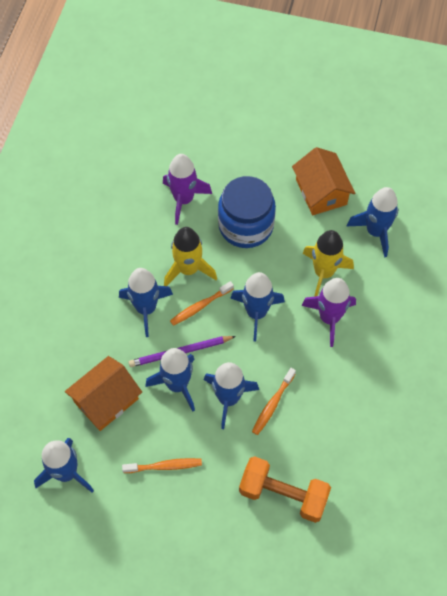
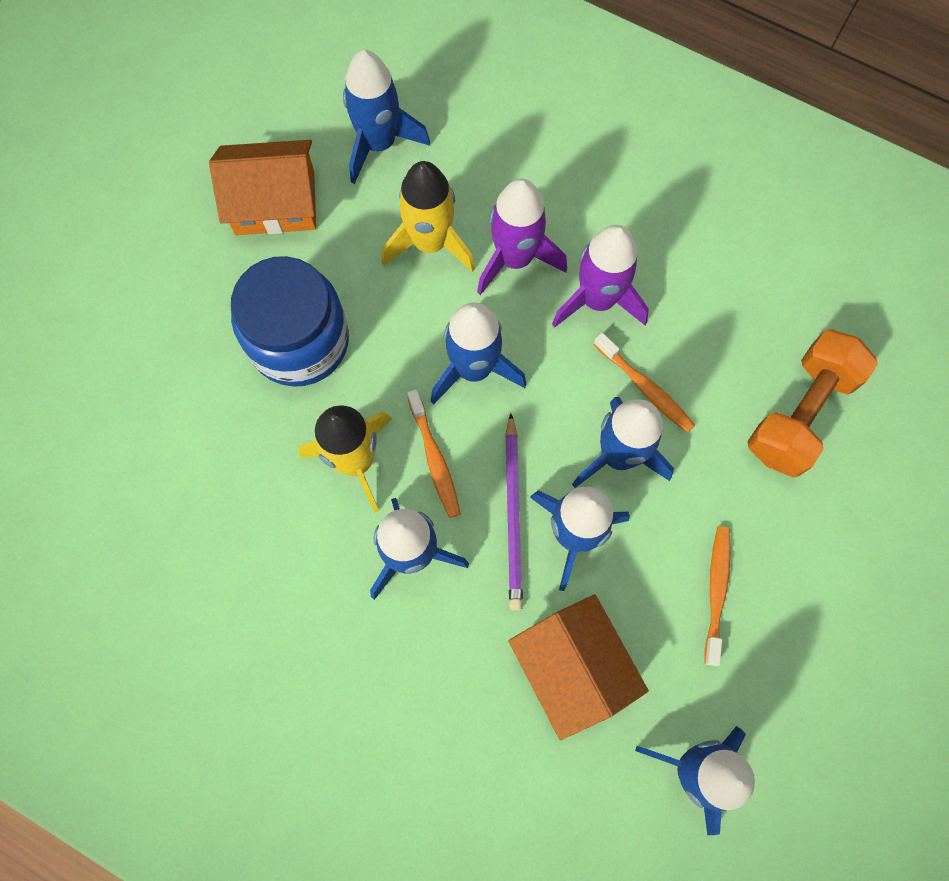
camera: 75 degrees left, 10 degrees up
(183, 199) = (208, 434): purple rocket -> purple rocket (597, 300)

